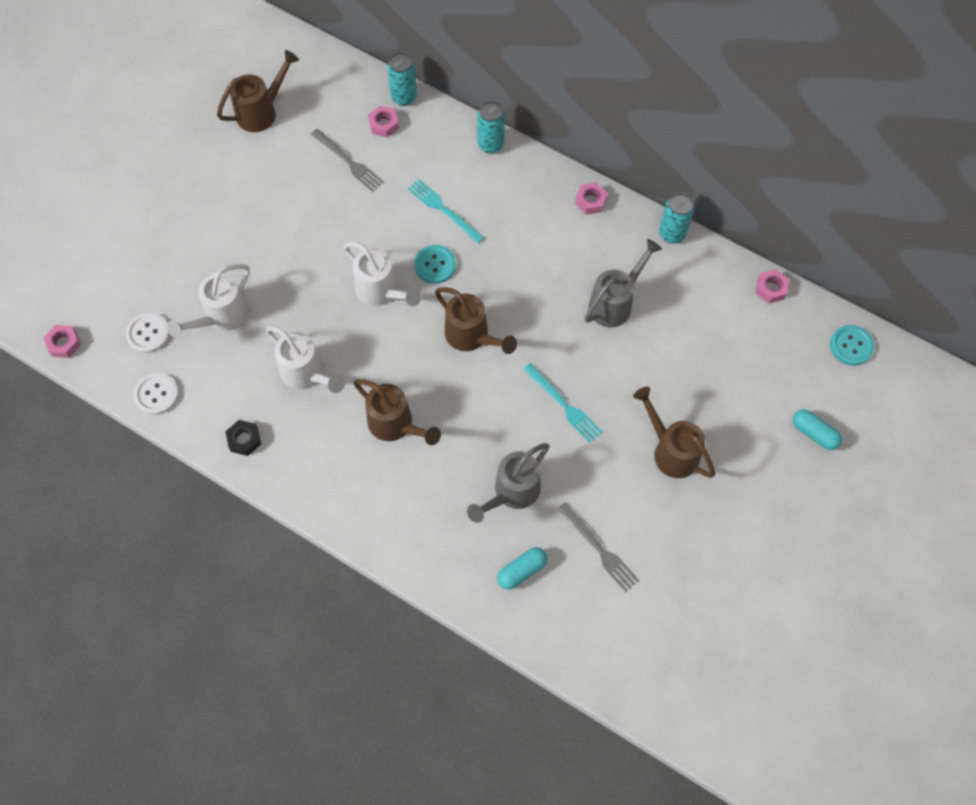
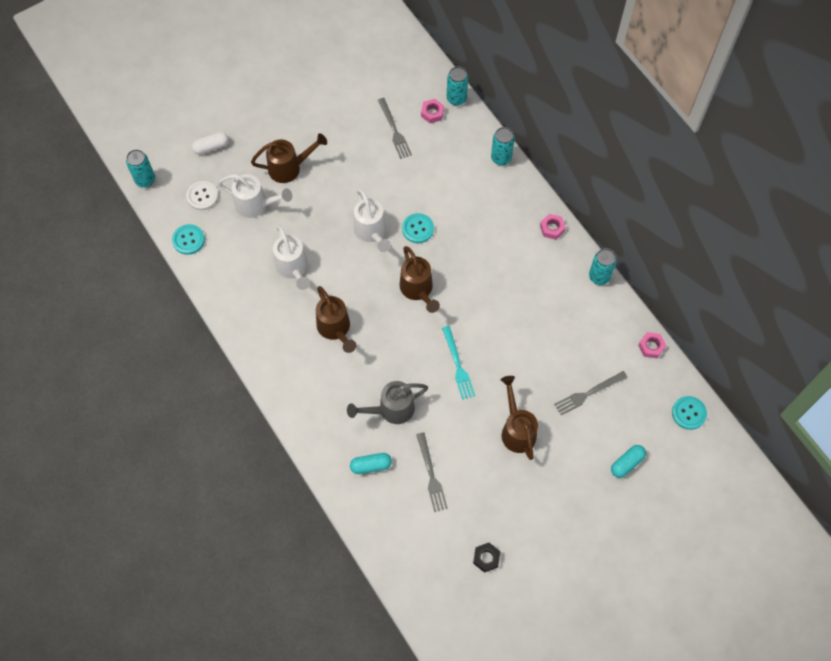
camera: 25 degrees right, 0 degrees up
(64, 343) = (145, 180): pink nut -> turquoise can
(130, 269) = (211, 147): none -> white capsule
(156, 394) = (188, 240): white button -> turquoise button
(222, 317) = (256, 205): white watering can -> white watering can turned 135 degrees counterclockwise
(244, 440) = (230, 295): black nut -> black nut (486, 558)
(261, 112) = (352, 70): brown watering can -> brown watering can (289, 168)
(443, 210) = (443, 192): turquoise fork -> none
(615, 303) = (531, 309): grey watering can -> none
(729, 372) = (588, 393): none -> grey fork
(814, 433) = (627, 463): turquoise capsule -> turquoise capsule turned 75 degrees clockwise

